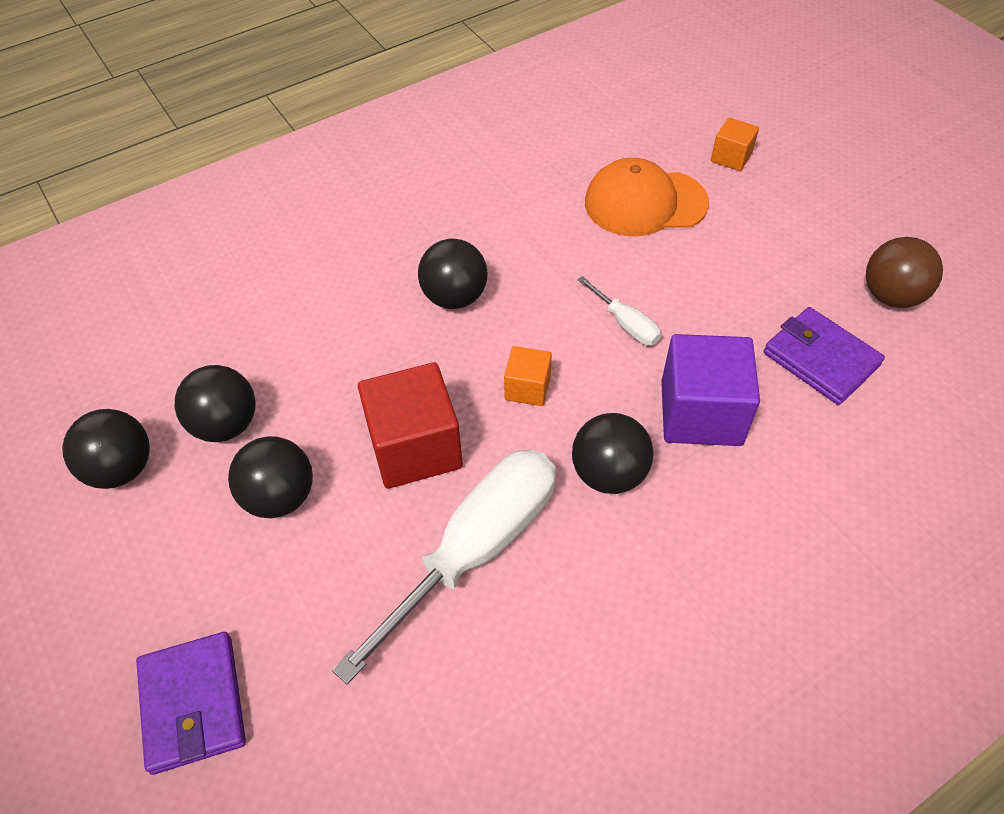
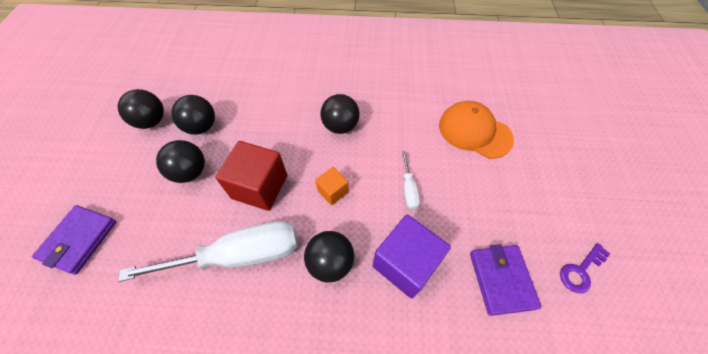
camera: 35 degrees right, 5 degrees up
(731, 157) = (545, 133): orange cube -> none
(891, 296) = (580, 271): brown ball -> purple key

